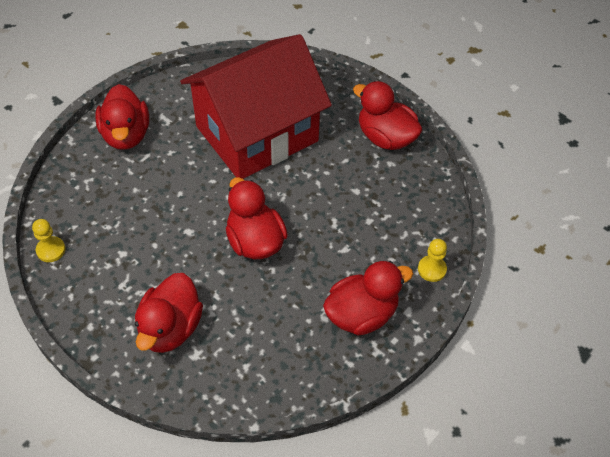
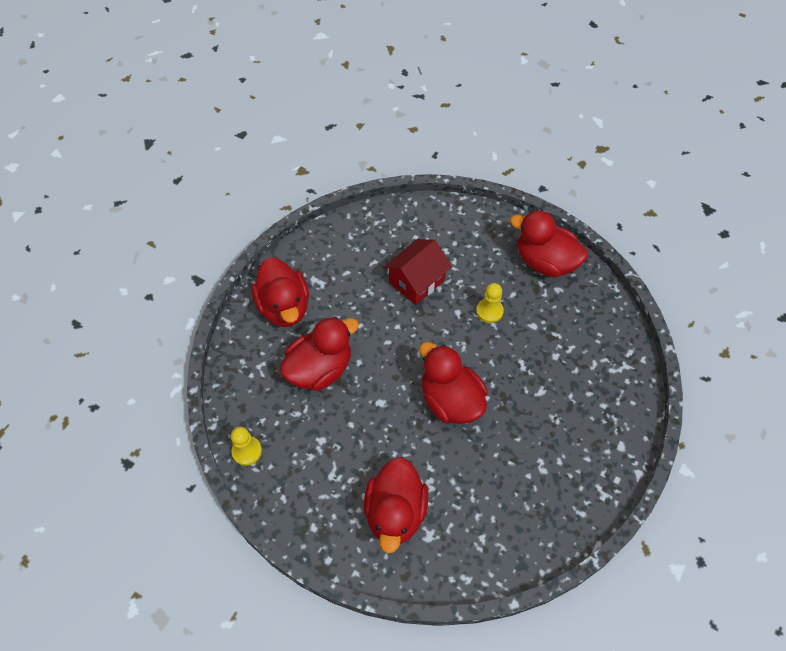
camera: 10 degrees left, 5 degrees up
(257, 134) = (417, 281): red house -> red house, size x0.44
(361, 314) = (578, 459): red duck -> red duck (320, 369)
(432, 269) = (631, 397): yellow pawn -> yellow pawn (489, 311)

